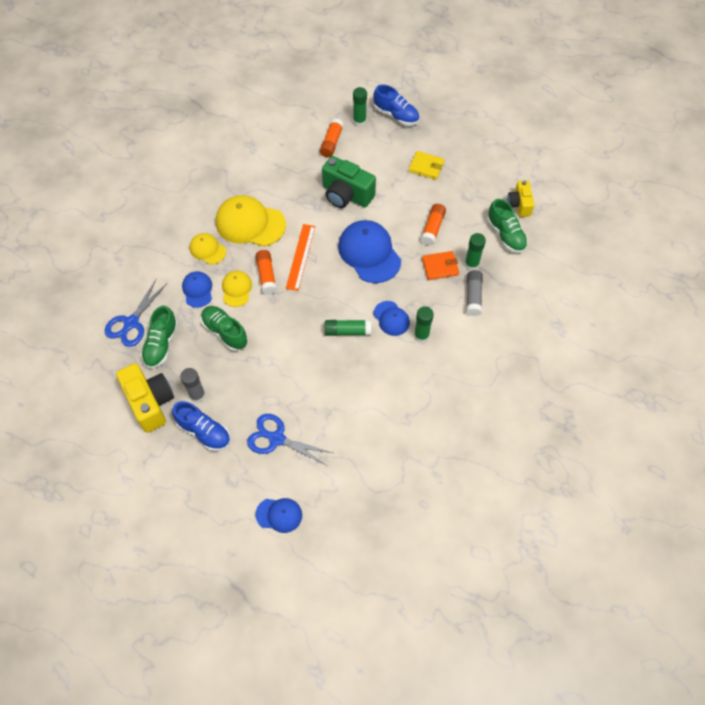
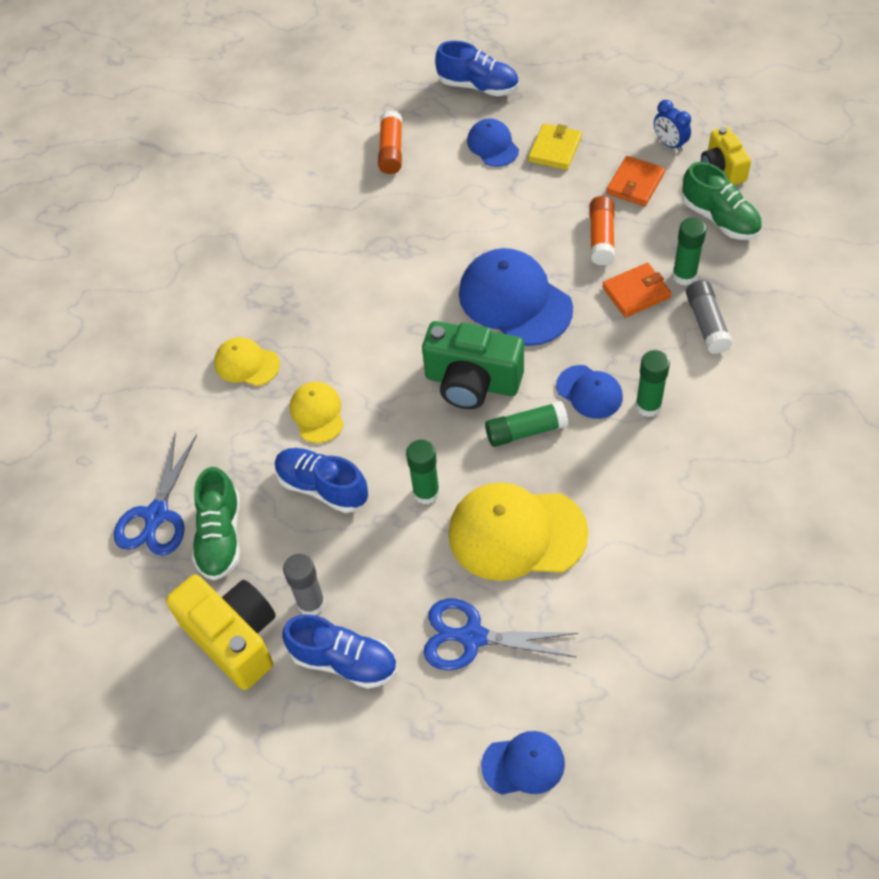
camera: 10 degrees left, 5 degrees down
(197, 290) = (252, 432): blue cap -> blue cap (492, 145)
(225, 332) = (322, 487): green shoe -> blue shoe
(250, 223) = (303, 305): yellow cap -> yellow cap (516, 533)
(266, 275) = (359, 379): orange glue stick -> none
(301, 257) = (405, 335): orange ruler -> none
(346, 195) = (444, 222): green camera -> green camera (472, 382)
(359, 121) = (424, 109): green glue stick -> green glue stick (426, 492)
(426, 167) = (555, 149): yellow wallet -> yellow wallet turned 75 degrees counterclockwise
(464, 200) = (635, 184): none -> orange wallet
(494, 181) = (669, 144): none -> blue clock

